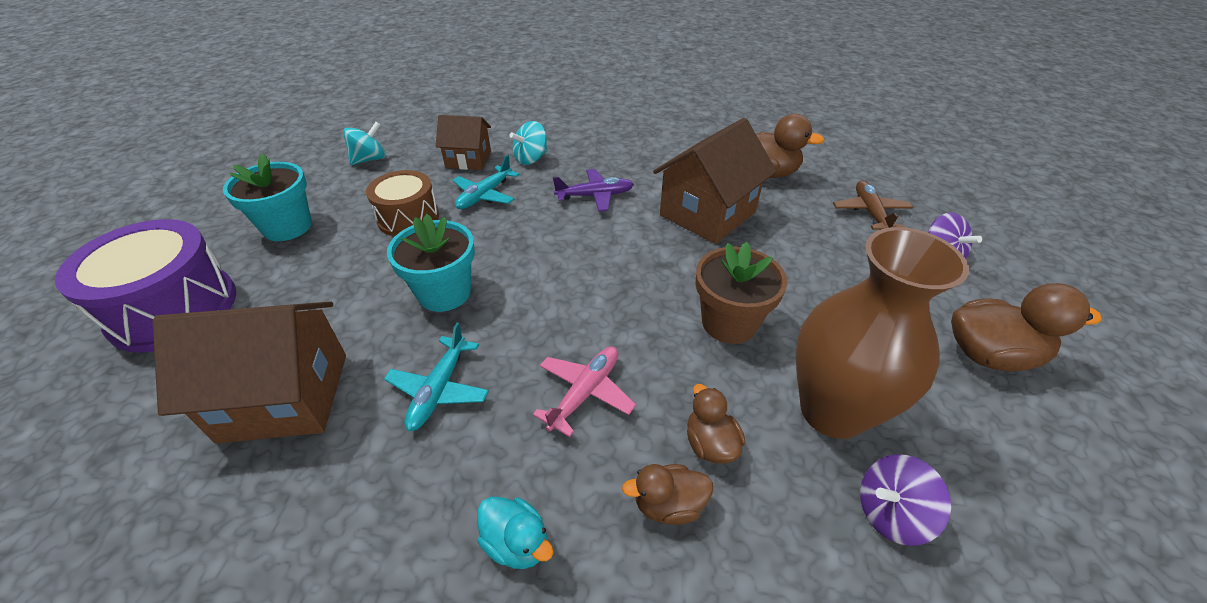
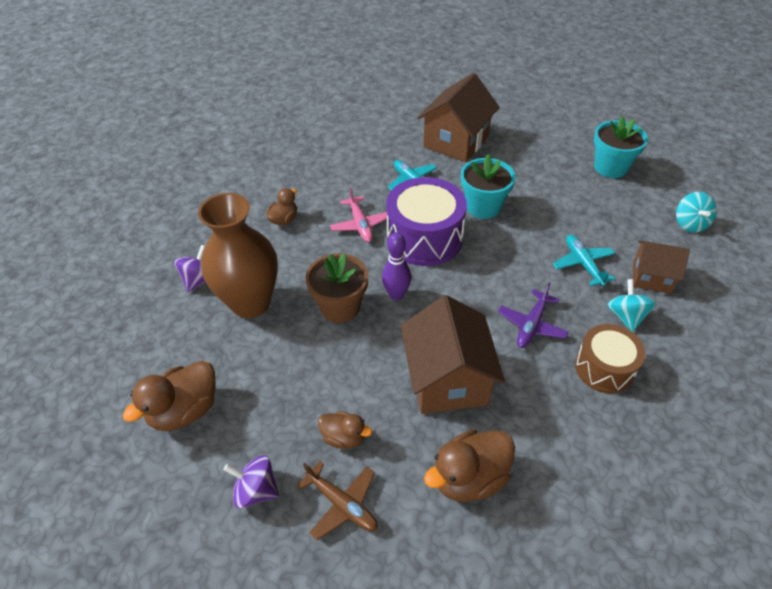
camera: 130 degrees right, 5 degrees up
(174, 309) = (555, 121): purple drum -> purple drum (424, 238)
(408, 218) = (580, 217): brown drum -> brown drum (604, 368)
(468, 159) = (651, 277): brown house -> brown house turned 60 degrees clockwise
(517, 543) = (319, 176): turquoise duck -> none
(660, 290) = (396, 295): none -> purple bowling pin
(710, 444) = (290, 248): brown duck -> brown duck (344, 437)

